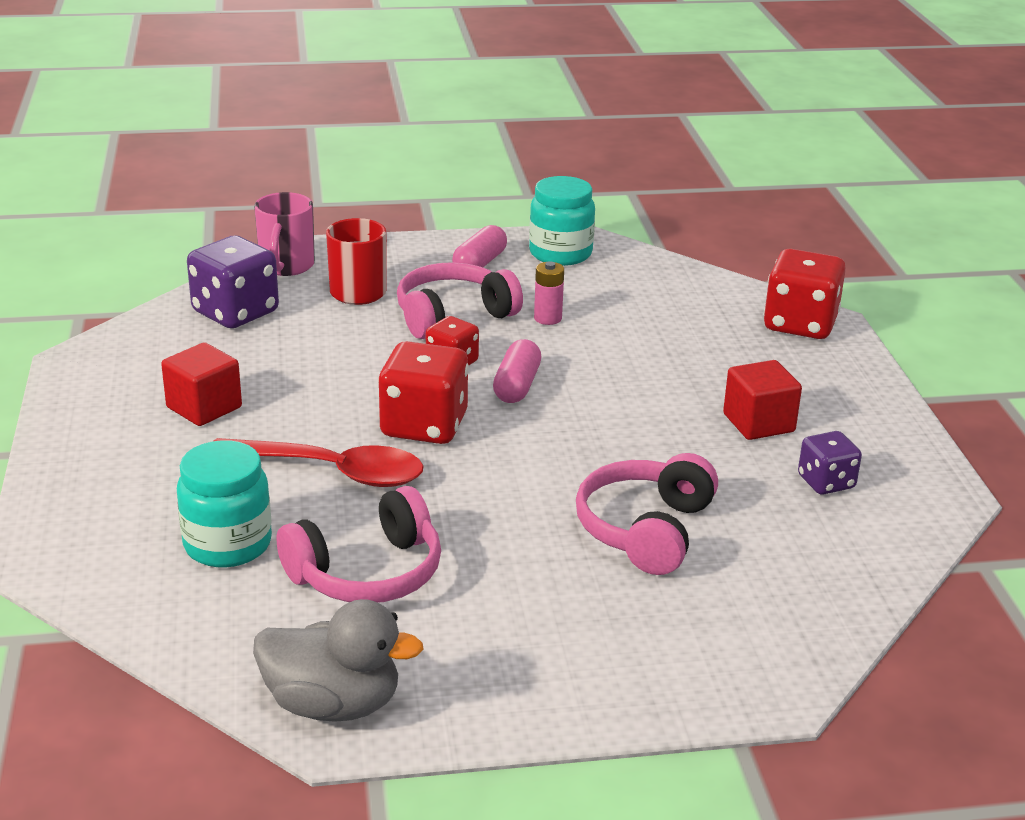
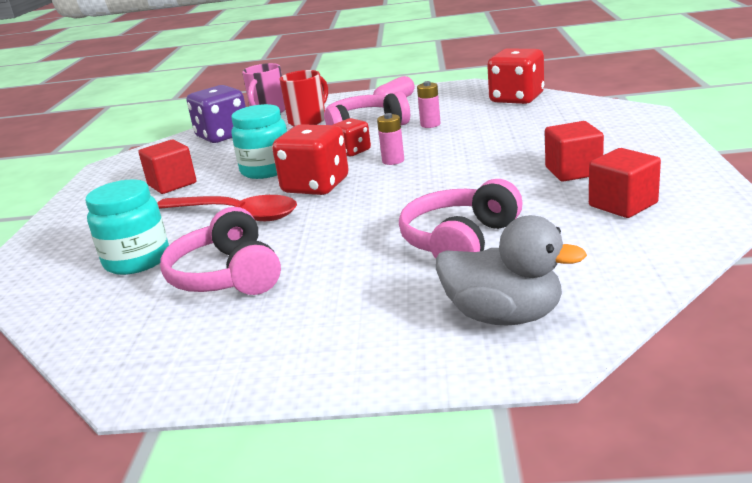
camera: 15 degrees right, 5 degrees down
(333, 704) = (148, 368): grey duck -> grey duck (504, 316)
(367, 572) = (227, 275): pink headphones -> pink headphones turned 90 degrees clockwise
(517, 386) = (393, 161): pink capsule -> pink battery
(560, 253) = (452, 93): turquoise jar -> turquoise jar (266, 170)
(800, 324) = (619, 115): red dice -> red dice (516, 99)
(826, 482) = (623, 205): purple dice -> red cube

